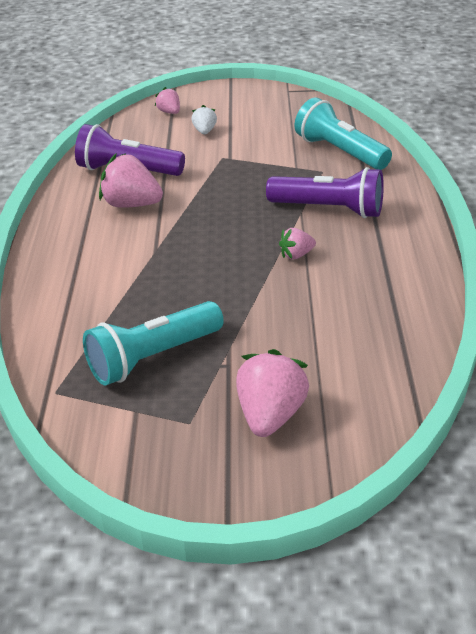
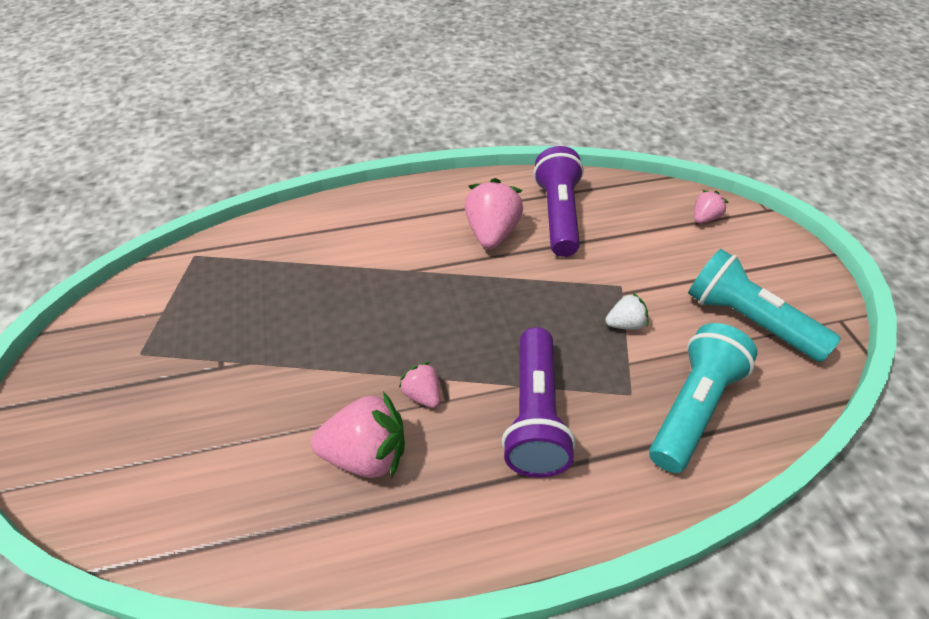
camera: 75 degrees right, 10 degrees up
(152, 358) = (235, 307): turquoise flashlight -> turquoise flashlight (748, 320)
(204, 131) = (675, 257): white strawberry -> white strawberry (625, 324)
(270, 415) = (138, 416): pink strawberry -> pink strawberry (366, 455)

